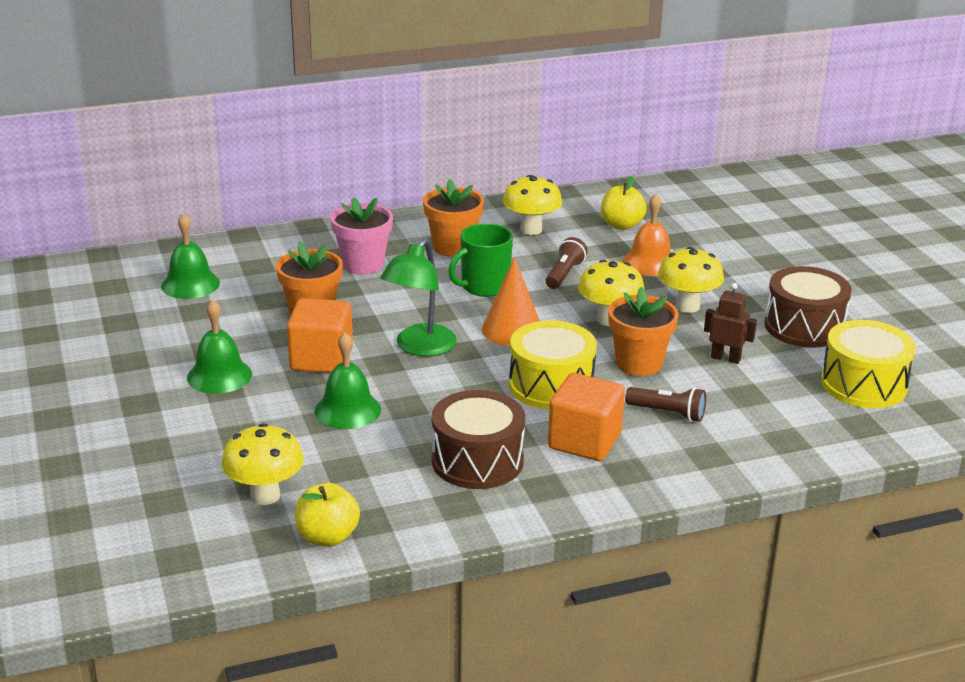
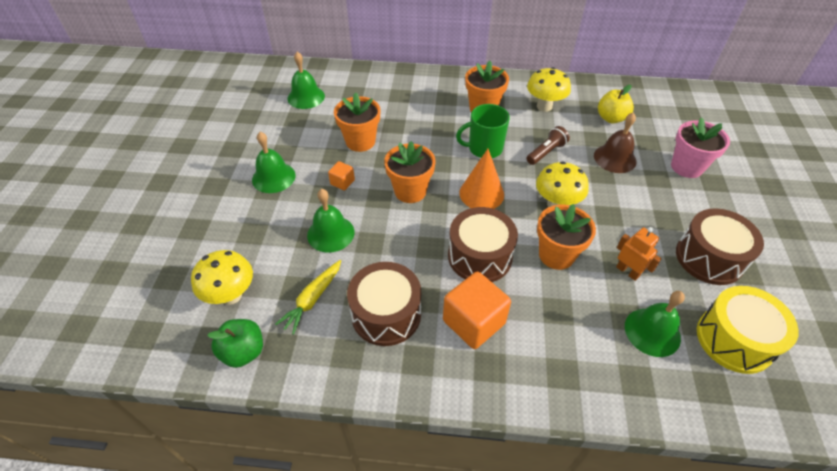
camera: 25 degrees right, 20 degrees up
(321, 359) = (342, 182): orange cube -> orange cube, size x0.49
(327, 537) = (243, 352): yellow apple -> green apple
(363, 264) = (417, 108): pink flower pot -> pink flower pot (686, 167)
(375, 472) = (312, 299): none -> yellow carrot
(419, 347) = (410, 191): green lamp -> orange flower pot
(551, 386) = (479, 256): yellow drum -> brown drum
(650, 262) = (615, 158): orange bell -> brown bell
(668, 413) = (552, 315): brown flashlight -> none
(687, 306) = (622, 209): yellow mushroom -> none
(725, 358) = (627, 271): brown robot -> orange robot
(780, 399) = (652, 332): none -> green bell

